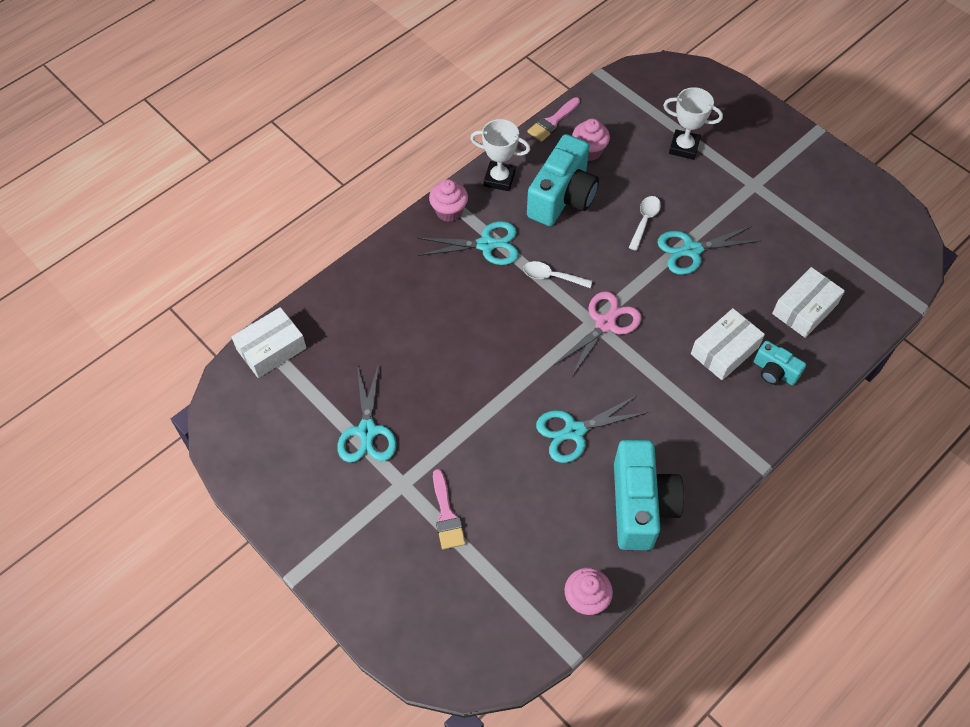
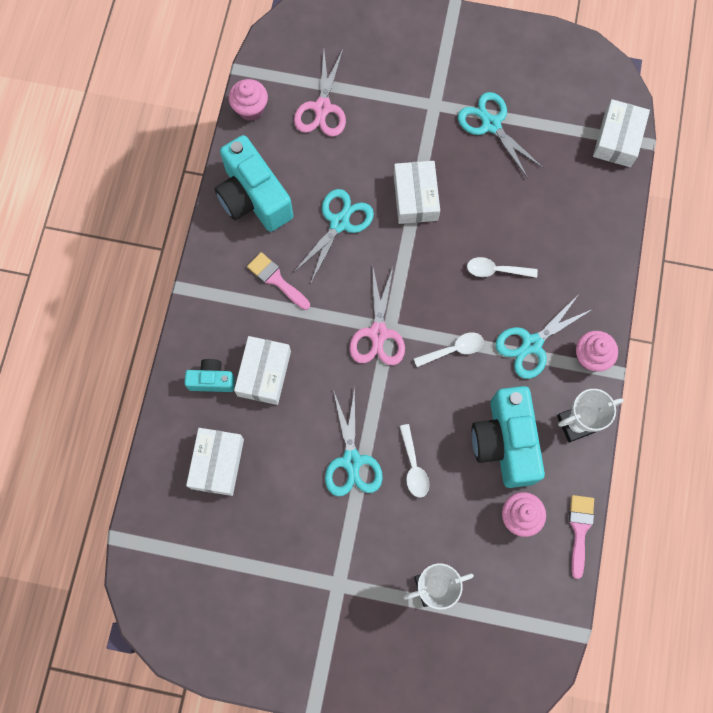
camera: 145 degrees right, 15 degrees up
(446, 515) = (386, 103): pink brush -> pink brush (276, 279)
(469, 311) = (496, 270): none -> white spoon
(488, 411) = (415, 197): none -> white box
(512, 552) = (322, 108): none -> pink scissors
(691, 250) = (351, 461): turquoise scissors -> turquoise scissors turned 135 degrees clockwise

